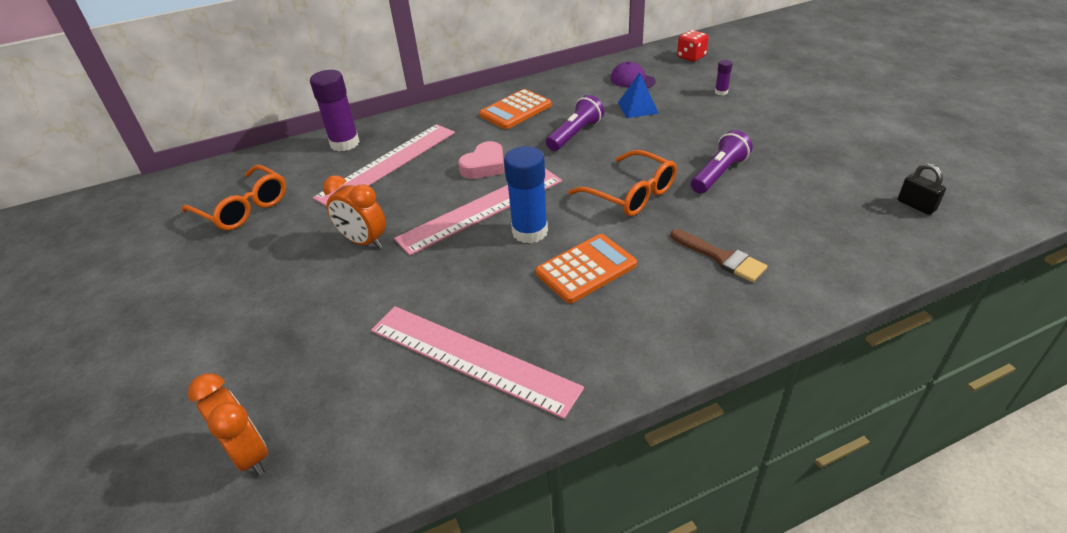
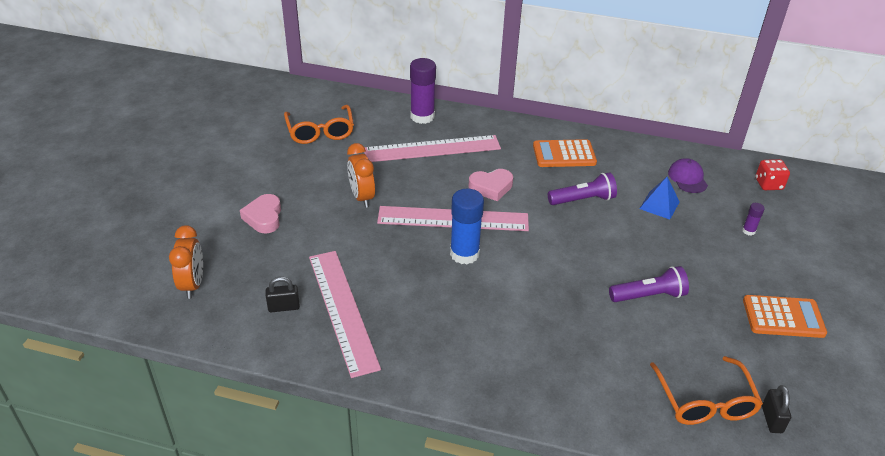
camera: 35 degrees right, 0 degrees up
(267, 324) = (264, 217): none -> pink heart
(400, 400) = (284, 307): none -> black padlock
(586, 269) = (468, 302): orange calculator -> orange calculator (783, 317)
(631, 194) = (564, 270): orange glasses -> orange glasses (705, 401)
(721, 257) = (565, 354): brown brush -> none

